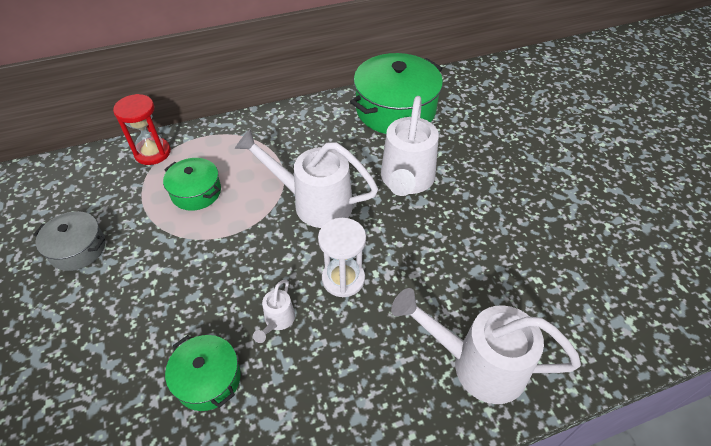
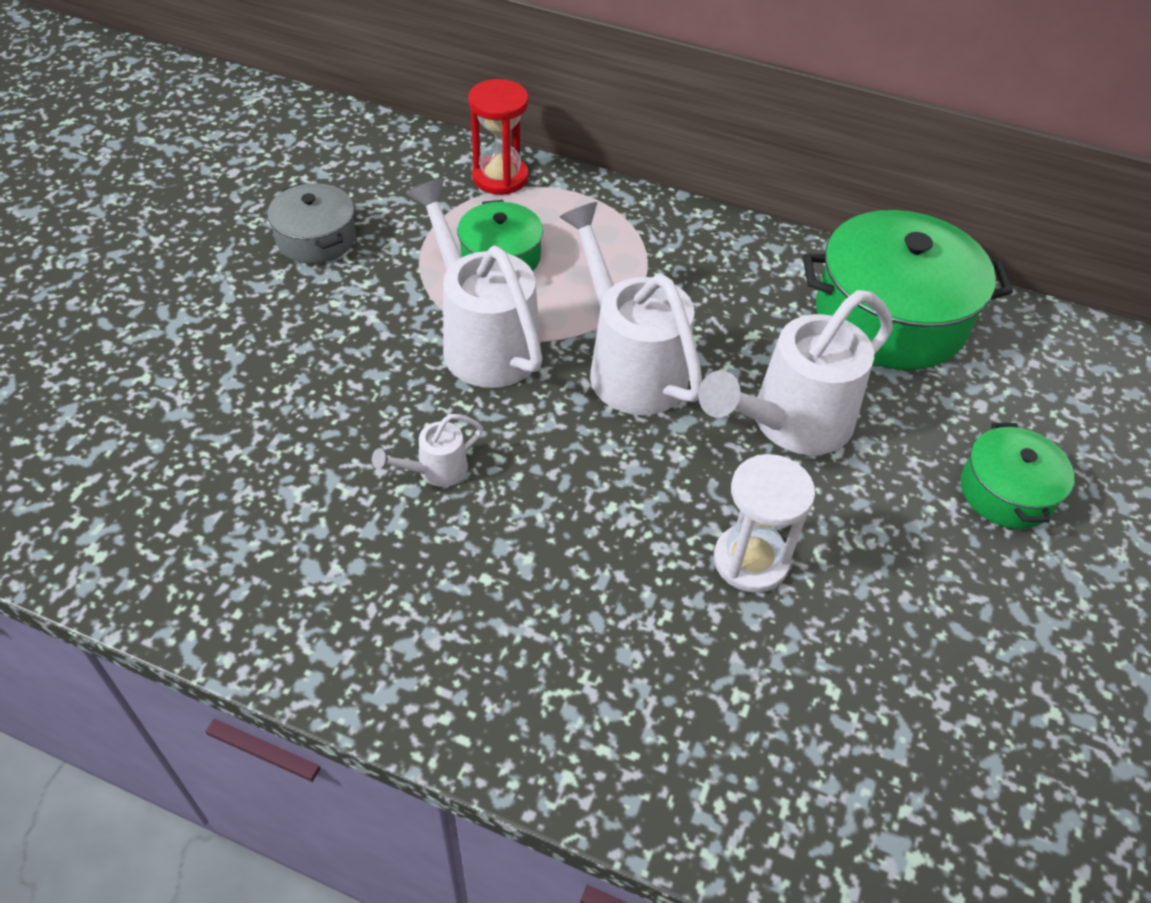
camera: 40 degrees right, 0 degrees up
(208, 379) = (301, 473): green pot -> green pot (1006, 492)
(343, 279) = (563, 482): white hourglass -> white hourglass (750, 561)
(478, 364) = (617, 716): white watering can -> white watering can (483, 340)

